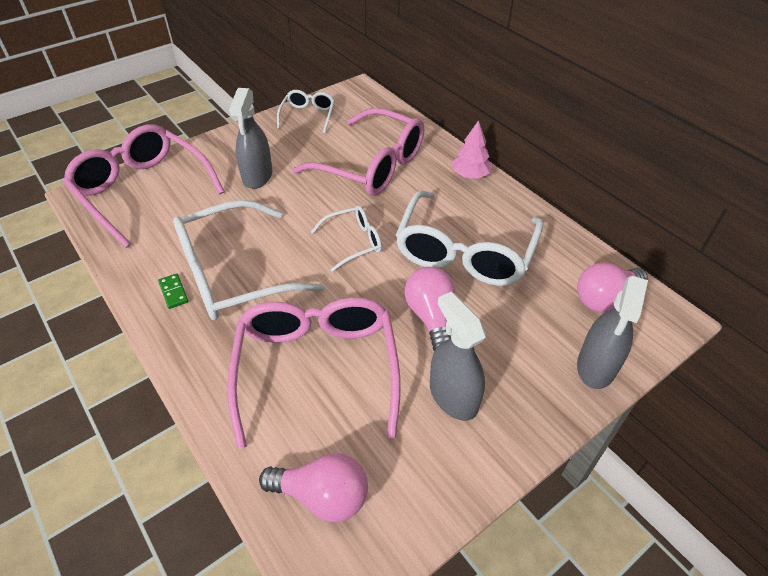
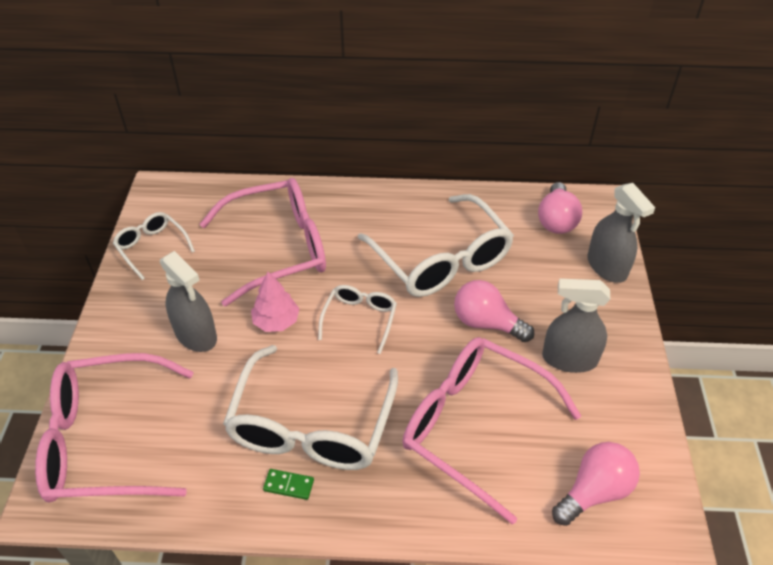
camera: 50 degrees left, 0 degrees up
(470, 175) = (360, 198): pink tree -> pink tree (276, 321)

